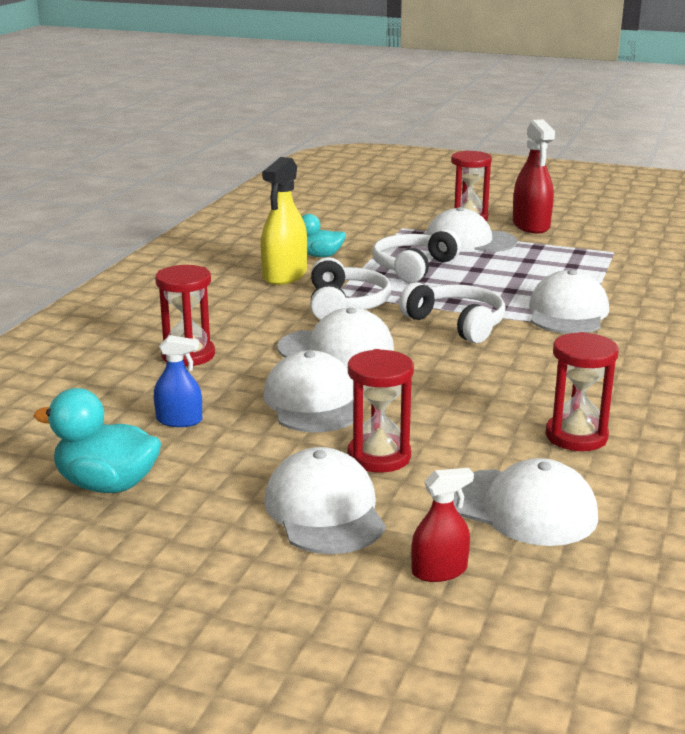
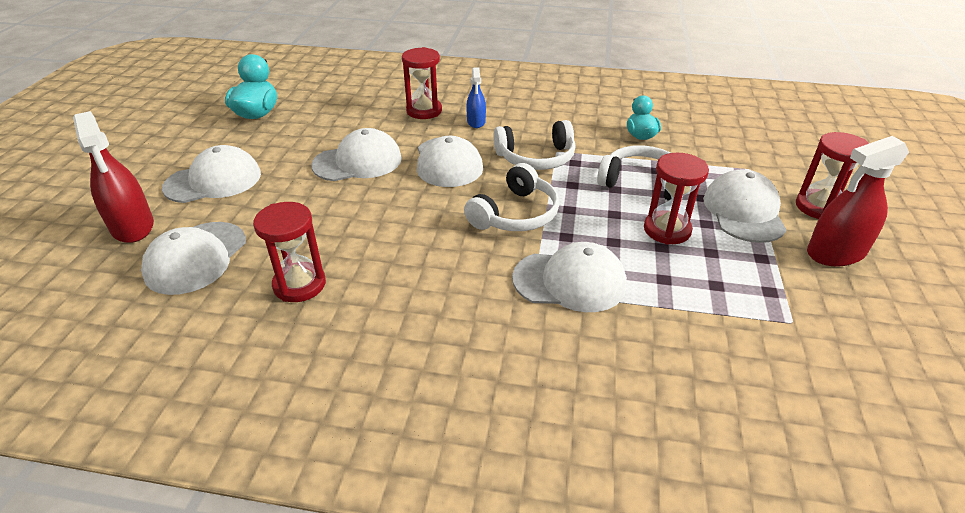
camera: 80 degrees right, 15 degrees up
(179, 420) = (331, 121): blue spray bottle -> blue spray bottle (476, 122)
(285, 275) = (585, 126): yellow spray bottle -> none
(379, 457) = (277, 194): red hourglass -> red hourglass (667, 230)
(439, 571) = (132, 226): red spray bottle -> red spray bottle, size x1.74

